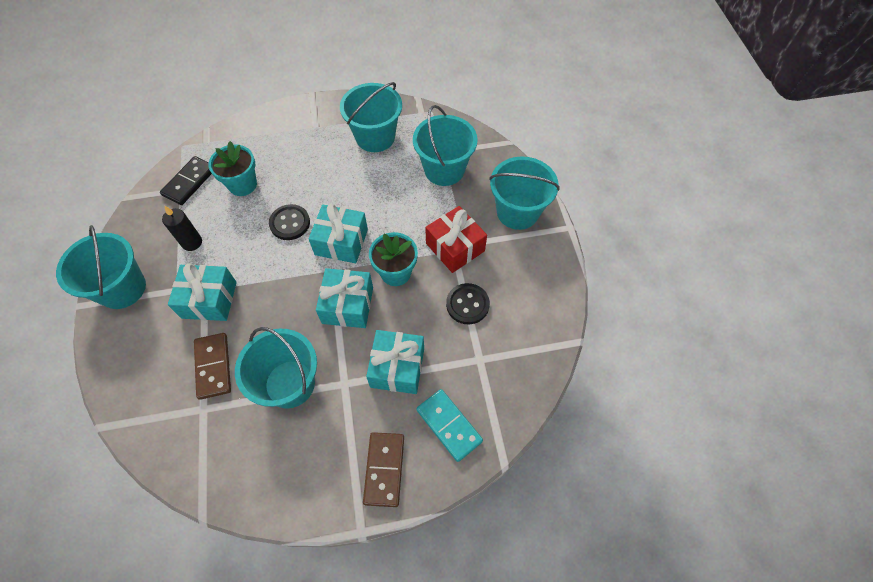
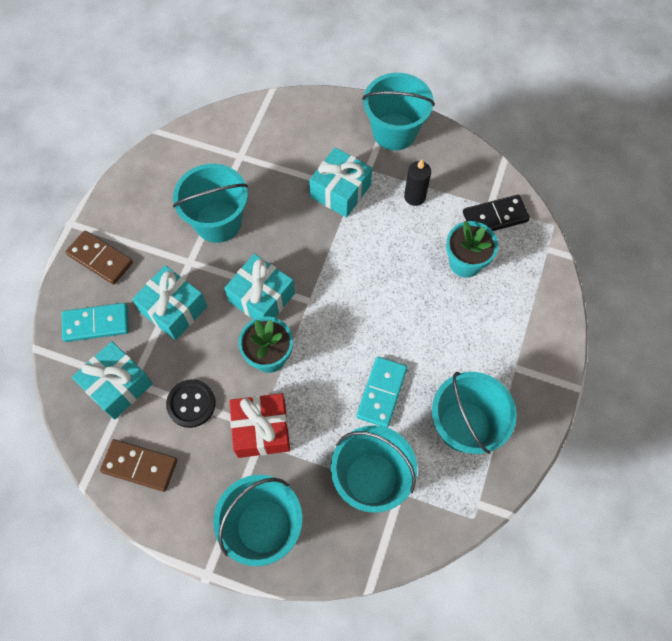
camera: 120 degrees right, 5 degrees up
(189, 182) = (495, 217): black domino -> black domino turned 75 degrees counterclockwise
(213, 366) = (272, 174): brown domino -> brown domino (140, 465)
(290, 223) = (388, 287): black button -> none
(341, 242) = (336, 323): turquoise gift -> turquoise gift (118, 385)
(380, 190) = (381, 392): none -> turquoise domino

